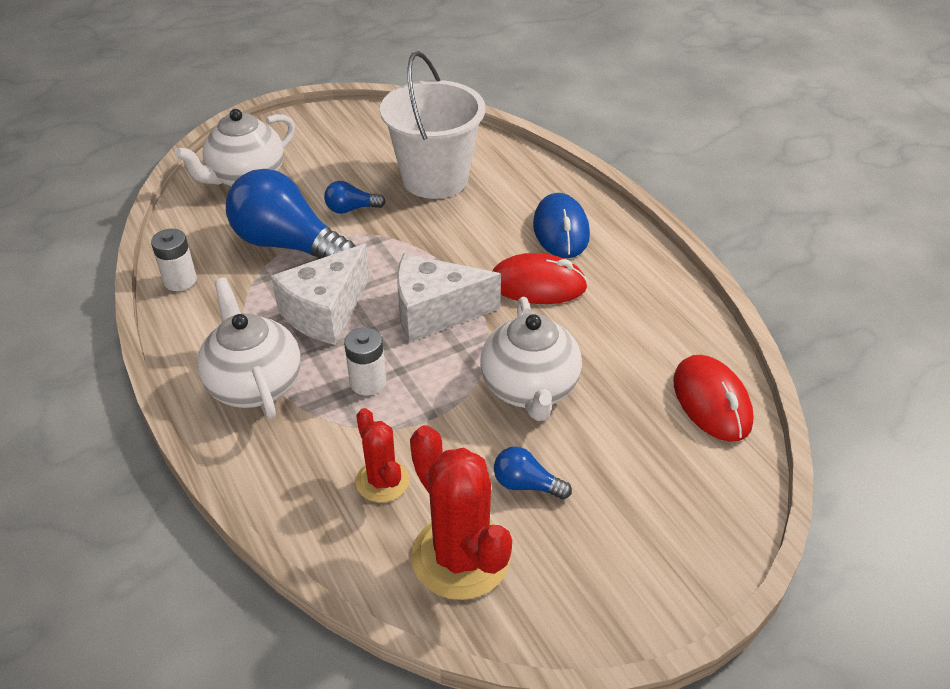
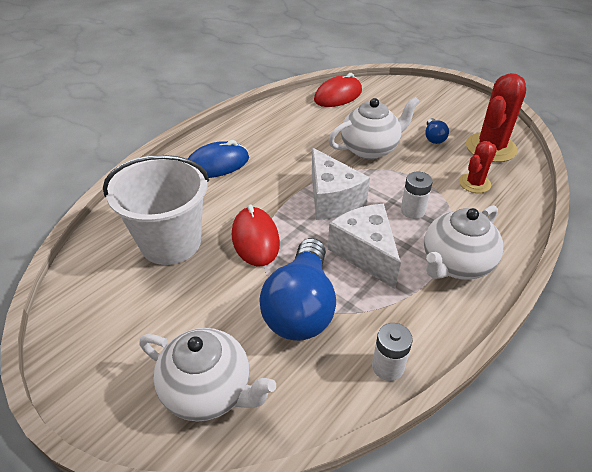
camera: 110 degrees left, 0 degrees up
(325, 312) = (365, 253): white cheese -> white cheese turned 135 degrees counterclockwise
(351, 209) = (233, 282): blue light bulb -> none
(537, 285) = (280, 163): red mouse -> red mouse (255, 239)

